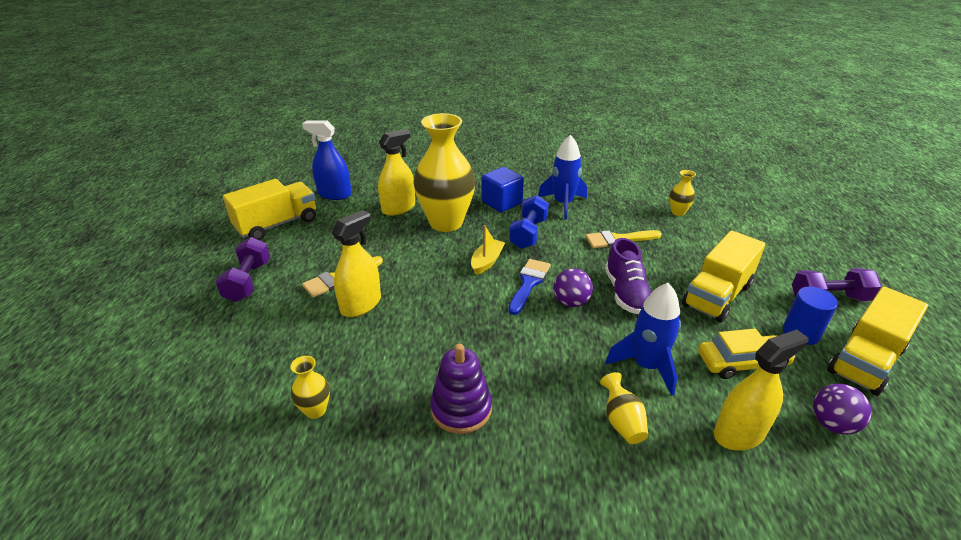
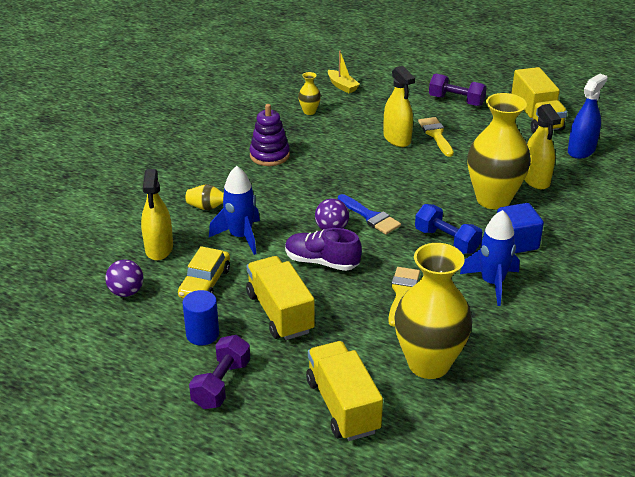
camera: 115 degrees right, 0 degrees up
(487, 261) = (415, 205): yellow boat -> yellow boat (342, 86)
(678, 212) = (428, 364): yellow vase -> yellow vase, size x2.38
(865, 360) = (149, 350): yellow truck -> yellow truck (343, 406)

